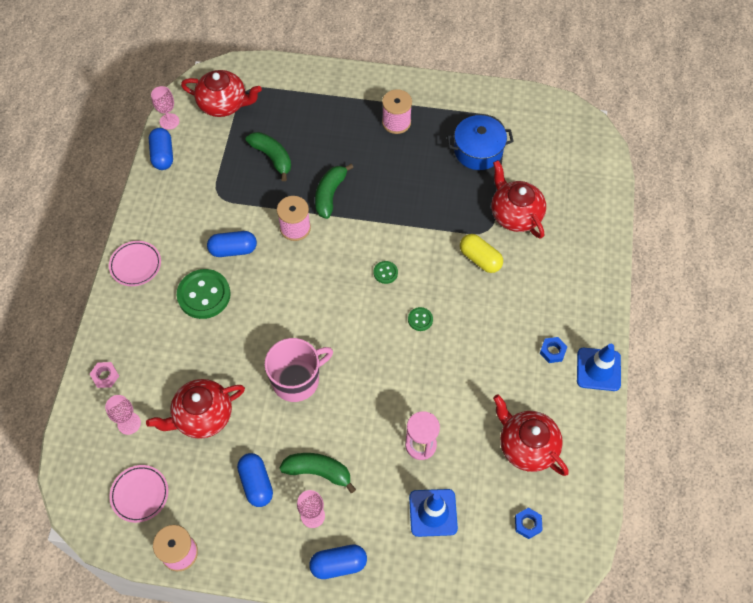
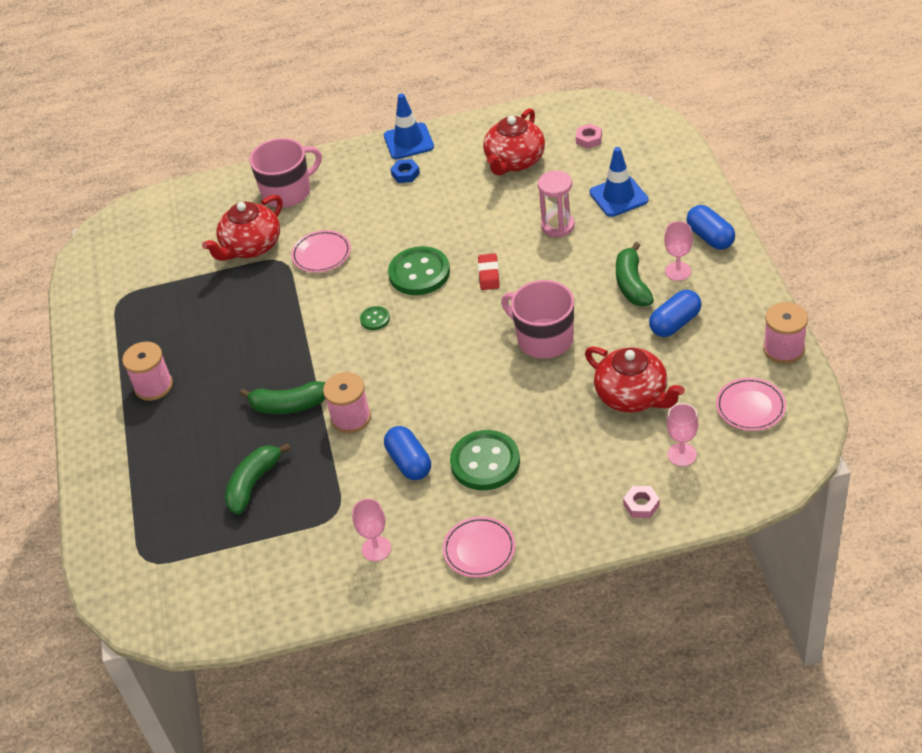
camera: 105 degrees left, 15 degrees down
(163, 155) = (295, 604): blue capsule -> none
(169, 121) = (233, 625): pink goblet -> pink goblet (376, 548)
(224, 104) = (181, 575): red teapot -> none
(390, 369) = (489, 274): none -> red eraser
(420, 319) = (419, 273): green button -> green button, size x2.13
(478, 151) = (173, 302): blue pot -> none
(480, 259) = (321, 254): yellow capsule -> pink plate
(527, 524) = (589, 139): blue nut -> pink nut
(572, 257) = (288, 192): none -> pink mug

